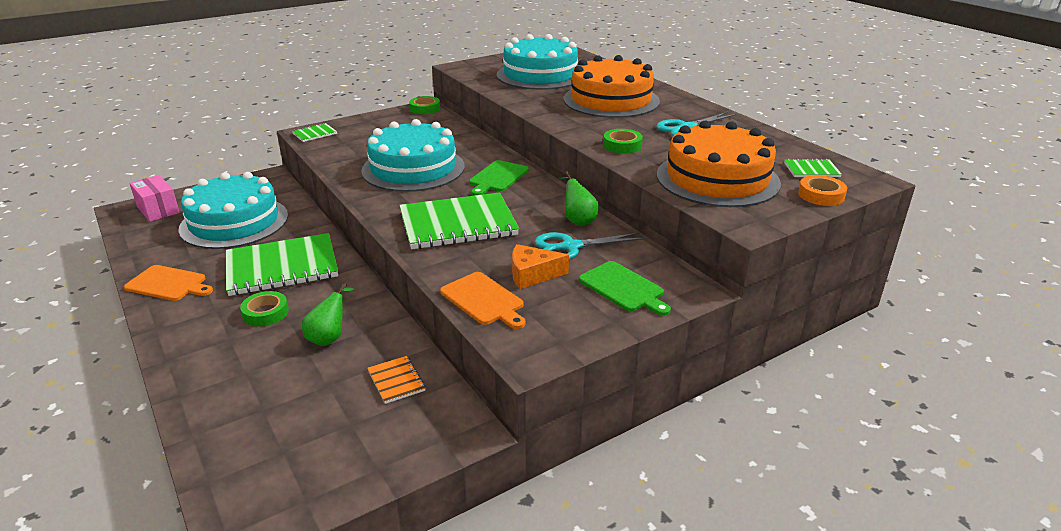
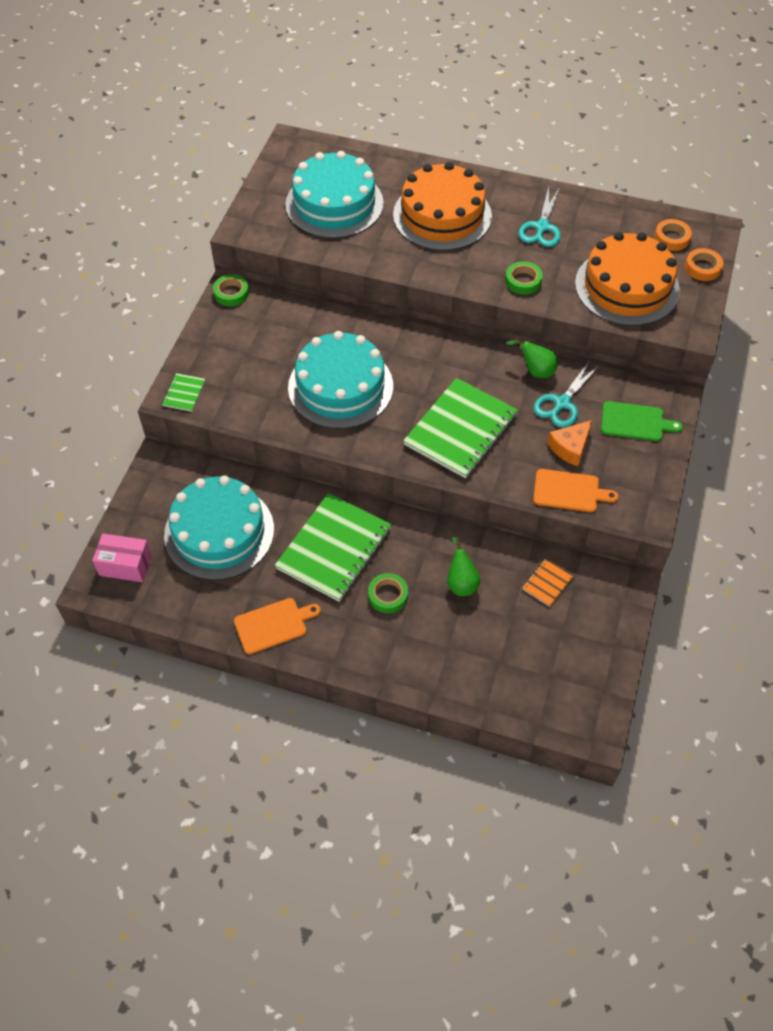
camera: 40 degrees left, 25 degrees up
(396, 381) = (547, 582): orange notebook -> orange notebook turned 75 degrees counterclockwise
(497, 177) = (421, 356): green cutting board -> none
(811, 170) = (671, 238): green notebook -> orange tape

